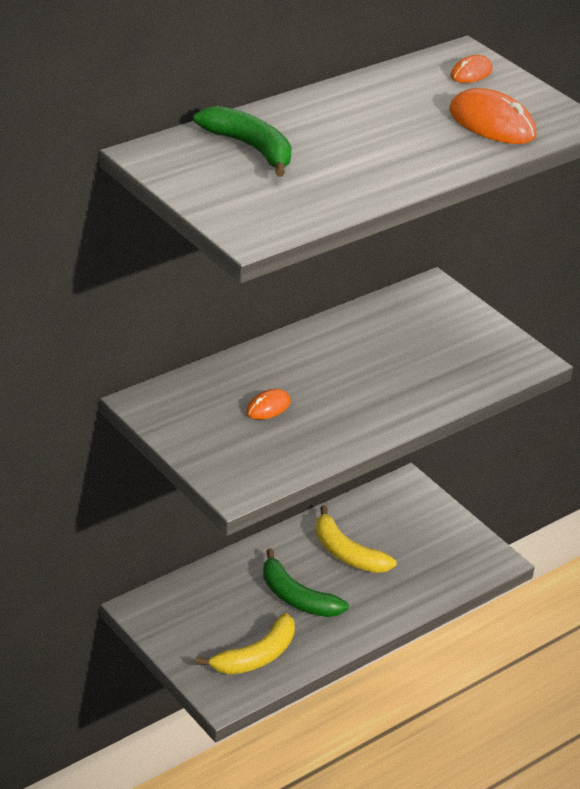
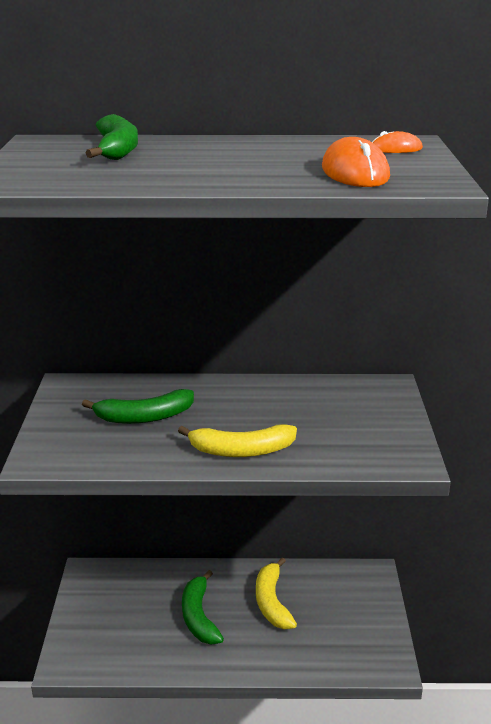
camera: 40 degrees right, 10 degrees down
(256, 656) = (121, 645): yellow banana -> yellow banana (242, 451)
(268, 407) = (144, 417): orange mouse -> green banana

